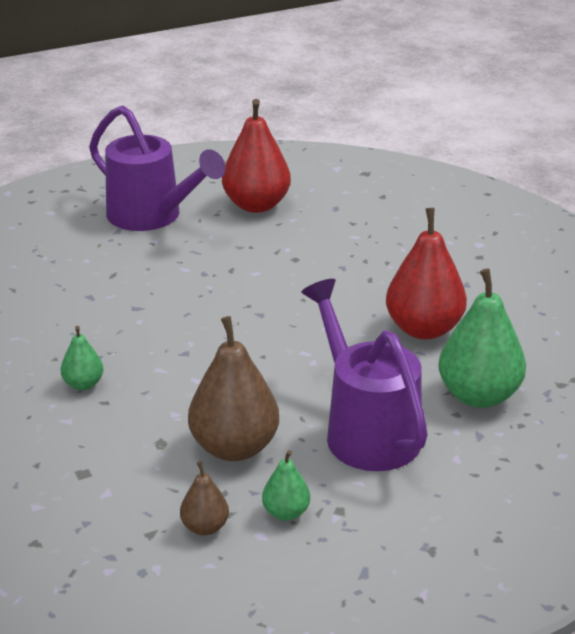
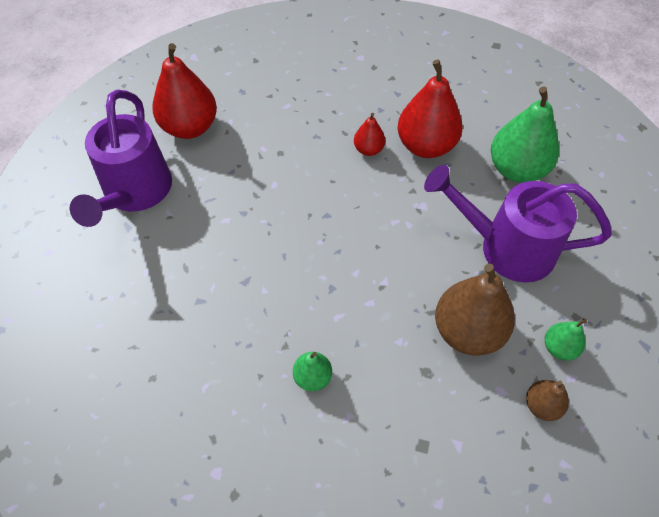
camera: 50 degrees left, 25 degrees up
(152, 217) = (134, 194): purple watering can -> purple watering can turned 105 degrees clockwise
(369, 300) = (368, 149): none -> red pear

